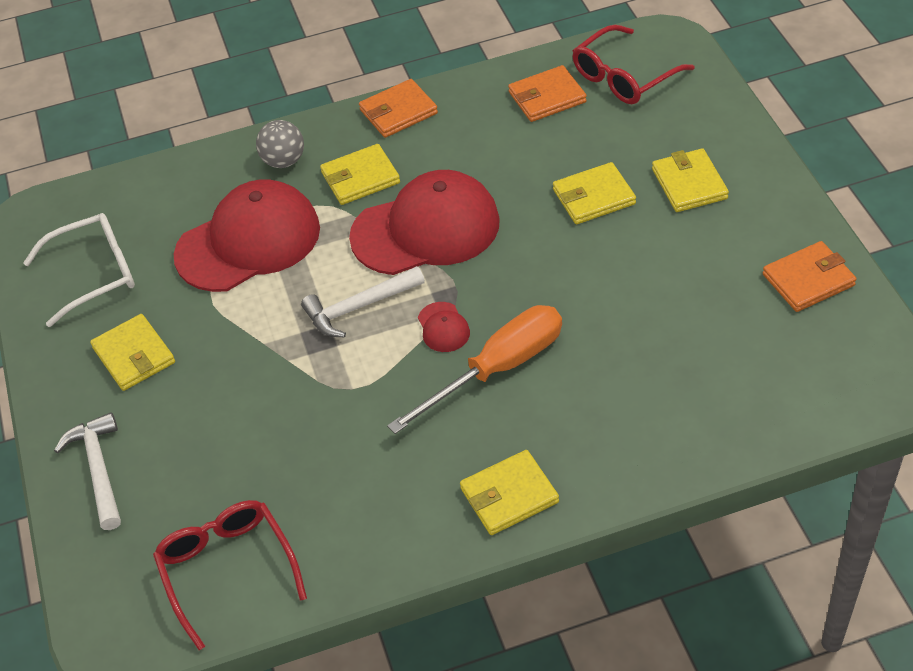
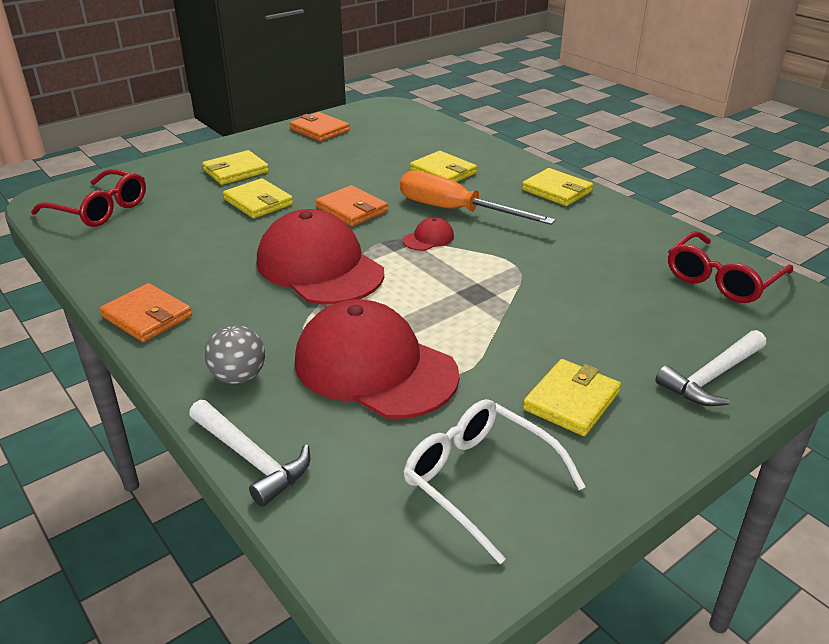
camera: 115 degrees left, 15 degrees down
(358, 307) = (429, 281): white hammer -> white hammer (251, 458)
(360, 178) = (257, 317): yellow wallet -> yellow wallet (443, 172)
(547, 97) = (127, 239): orange wallet -> orange wallet (352, 209)

